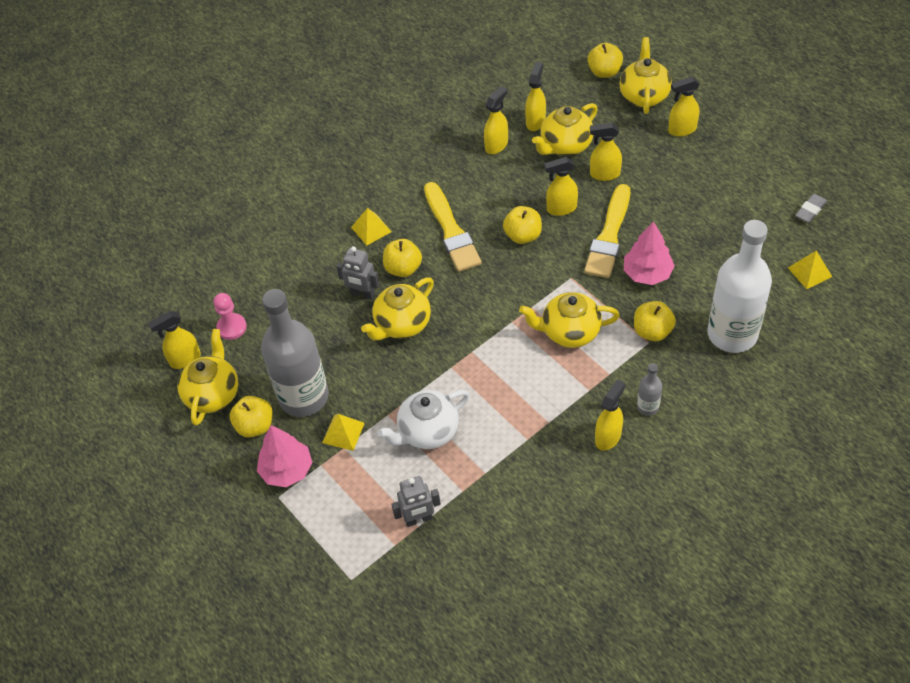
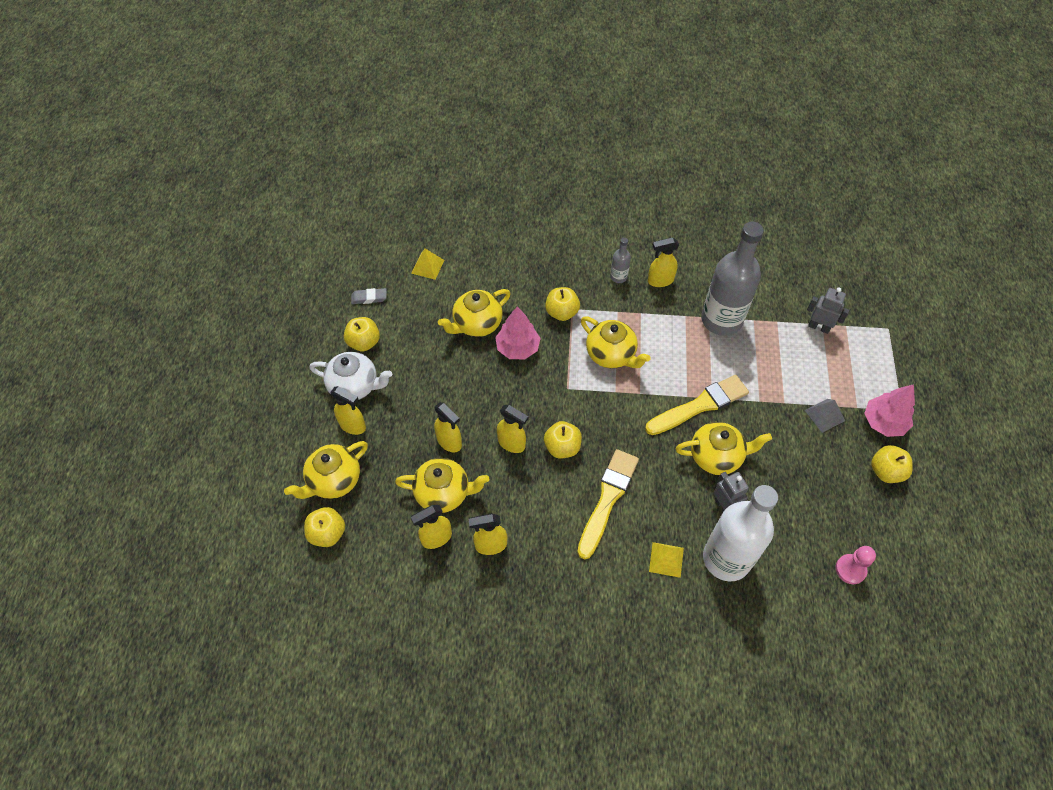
camera: 140 degrees left, 5 degrees up
(185, 359) = (908, 573): yellow spray bottle -> none
(213, 394) = (903, 523): yellow teapot -> yellow teapot (477, 324)
(304, 397) = (834, 463): grey bottle -> grey bottle (721, 320)
(343, 432) = (824, 415): yellow pyramid -> grey pyramid
(403, 268) = (674, 500): yellow apple -> yellow apple (364, 342)
(427, 432) = (767, 370): white teapot -> white teapot (355, 386)
(609, 236) = (507, 394): yellow brush -> yellow brush (700, 405)
(732, 334) = (520, 273): white bottle -> white bottle (726, 558)

